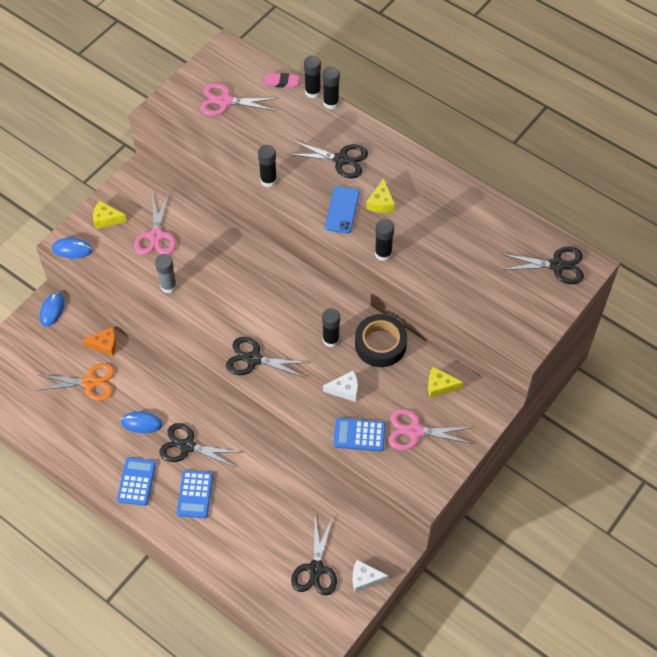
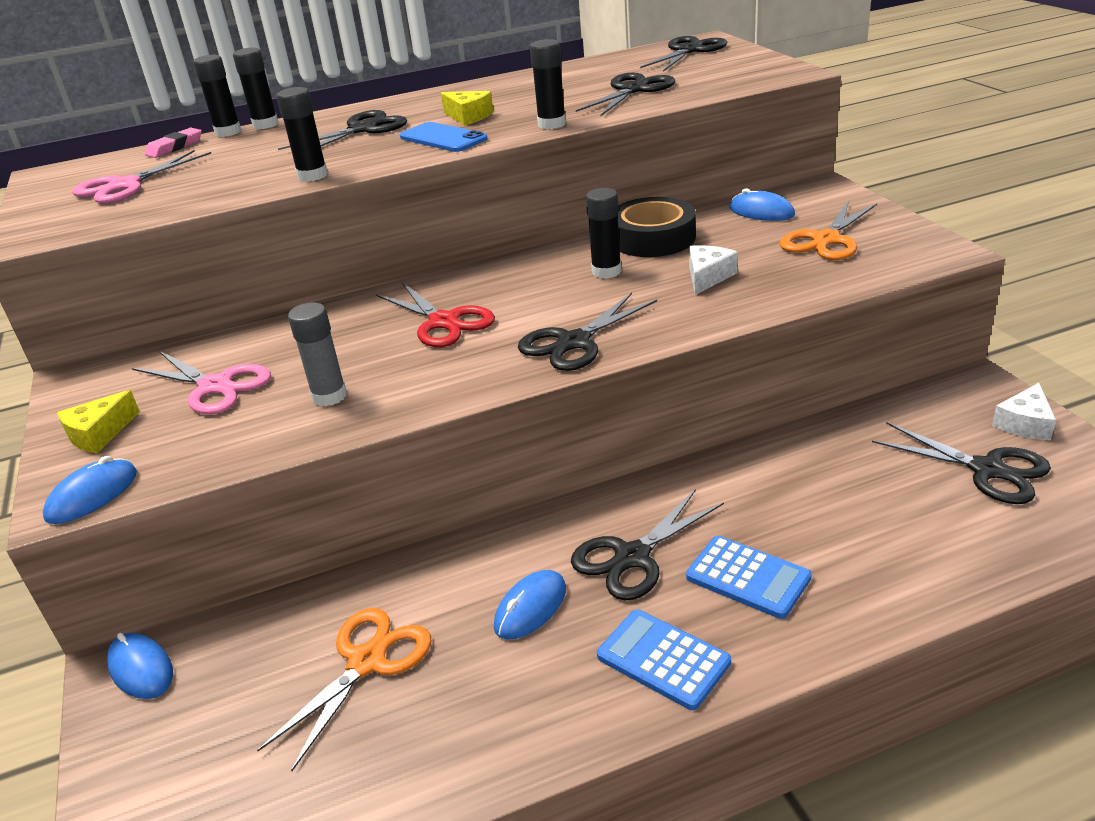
camera: 55 degrees left, 25 degrees down
(105, 344) = (307, 608): orange cheese -> none
(248, 294) = (444, 322): none -> red scissors
(359, 435) = (802, 281): blue calculator -> none
(414, 431) = (826, 240): pink scissors -> orange scissors
(440, 386) = (761, 212): yellow cheese -> blue mouse
(460, 268) = (633, 90): none -> black scissors

